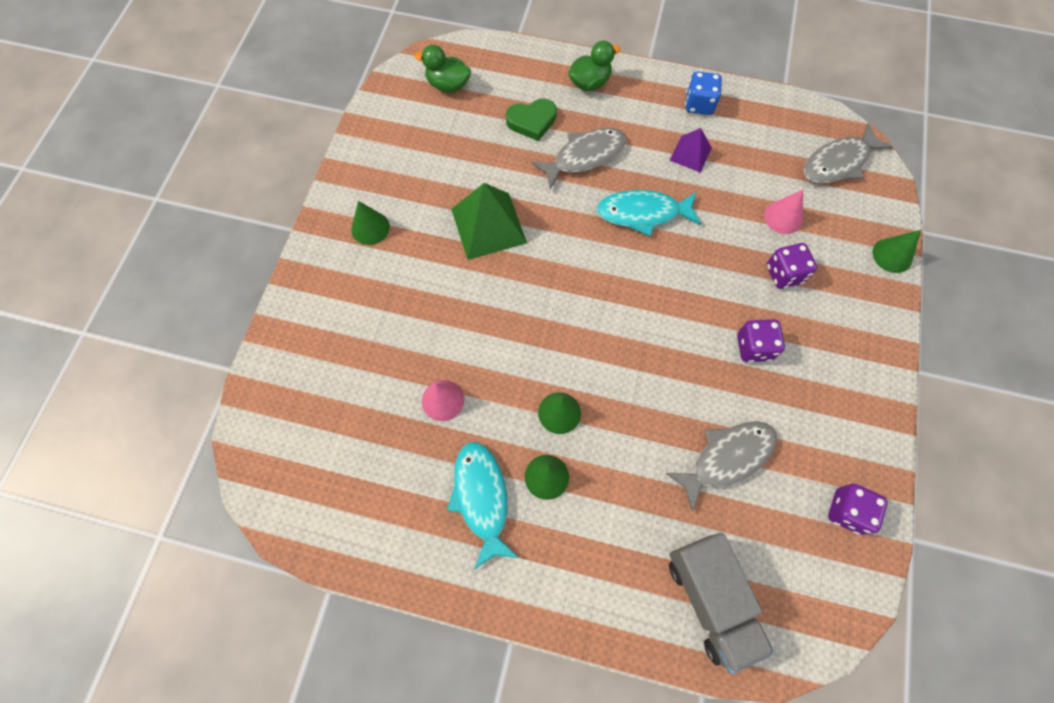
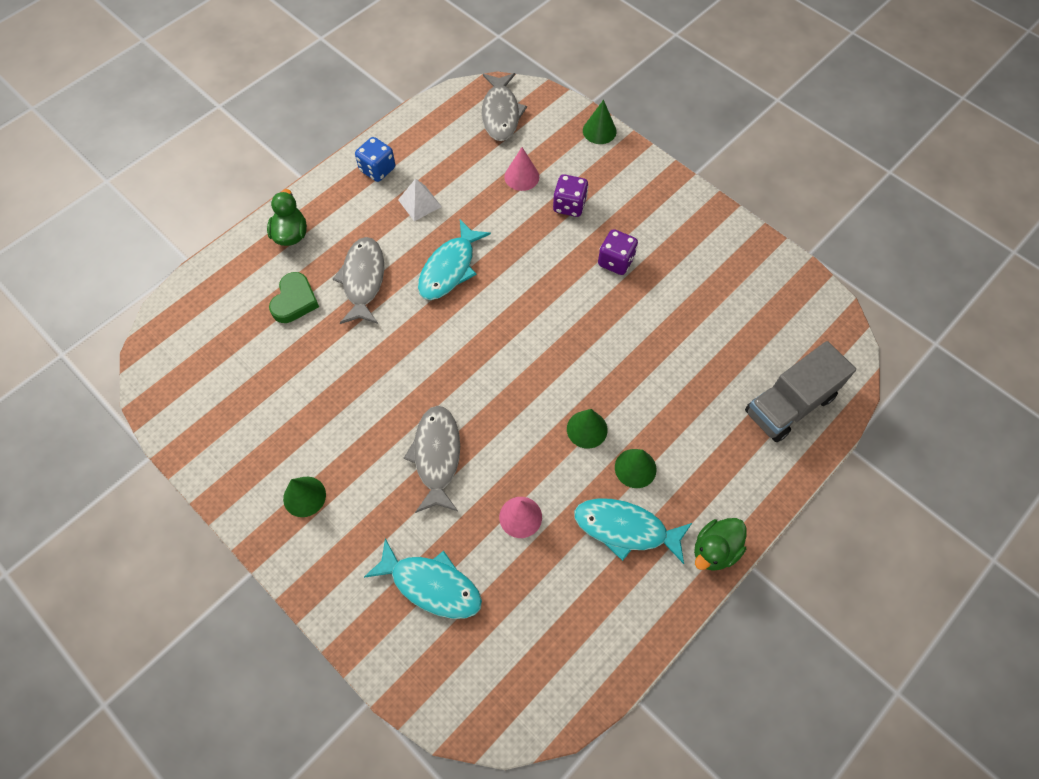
camera: 60 degrees left, 5 degrees down
(346, 362) = (431, 585): none -> turquoise fish
(448, 85) = (197, 349): green duck -> green duck (715, 550)
(488, 225) = (376, 392): green pyramid -> none
(690, 154) = (419, 203): purple pyramid -> white pyramid
(710, 600) = (789, 404): grey truck -> grey truck turned 135 degrees clockwise
(726, 458) = (691, 331): grey fish -> grey fish (436, 456)
(847, 511) = (771, 279): purple dice -> none

